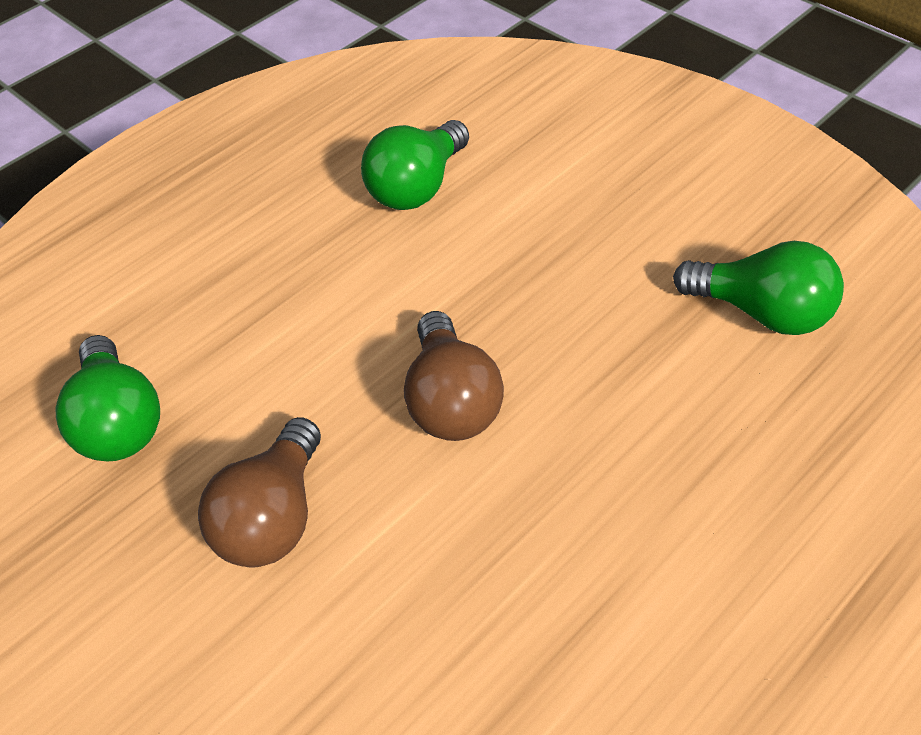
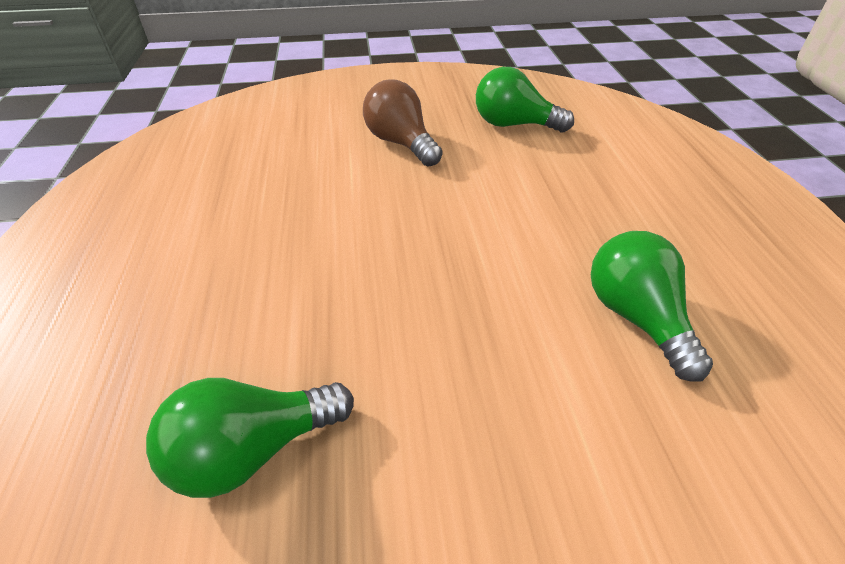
camera: 125 degrees right, 5 degrees down
(451, 401) = (396, 224): brown light bulb -> none

